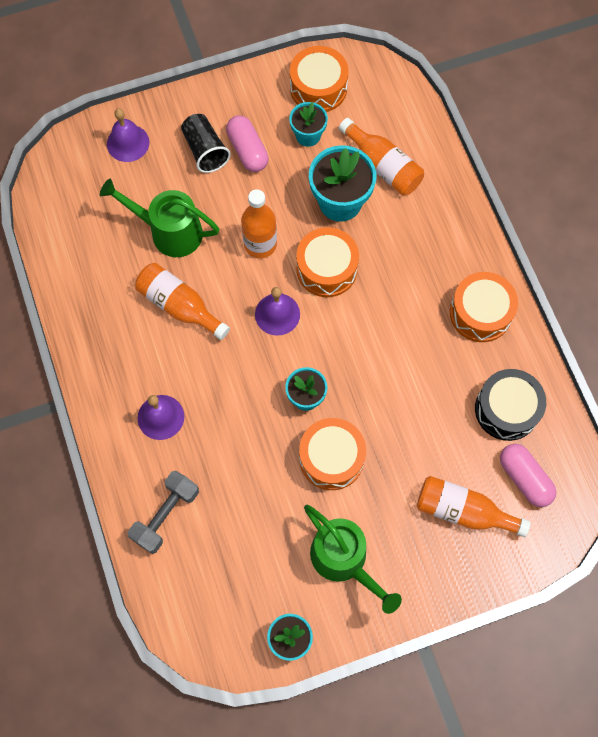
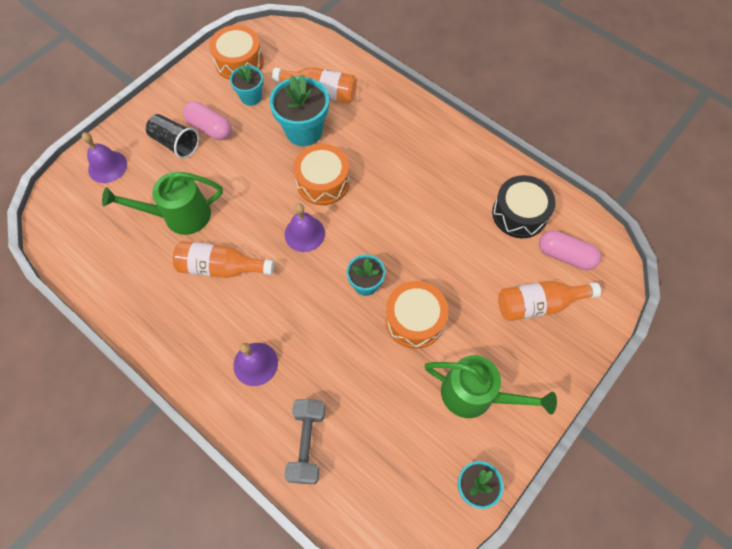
camera: 30 degrees left, 5 degrees down
(260, 244) = (260, 189): orange bottle -> none
(480, 313) = (456, 157): orange drum -> none

